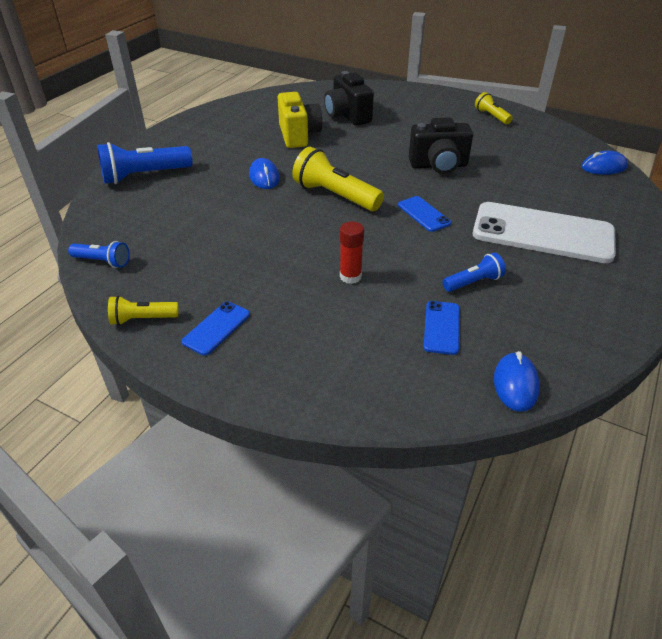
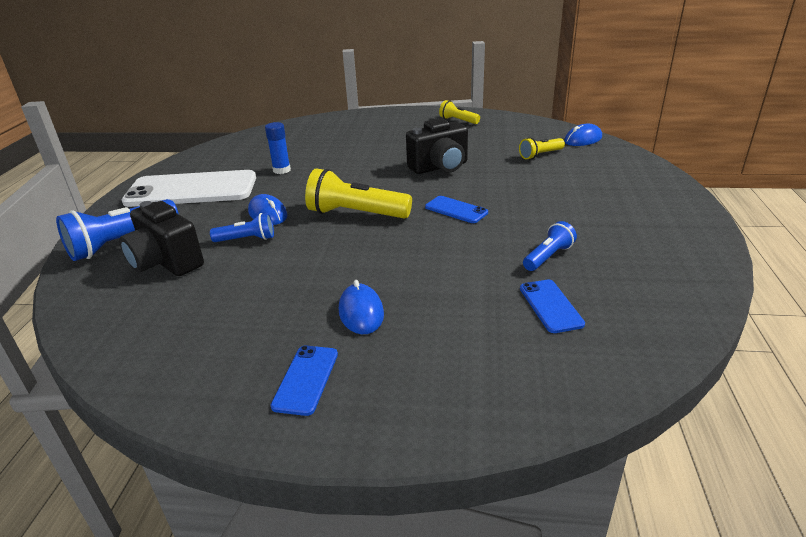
camera: 20 degrees left, 10 degrees down
(103, 262) = (114, 346): blue flashlight -> blue flashlight (247, 239)
(142, 319) = (203, 397): yellow flashlight -> yellow flashlight (540, 155)
(298, 135) = (281, 170): yellow camera -> blue glue stick
(347, 116) = (322, 145): black camera -> black camera (166, 262)
(350, 276) = (424, 283): red glue stick -> none
(515, 384) = (661, 338): blue mouse -> blue mouse (361, 312)
(542, 233) = (575, 200): white phone -> white phone (191, 190)

